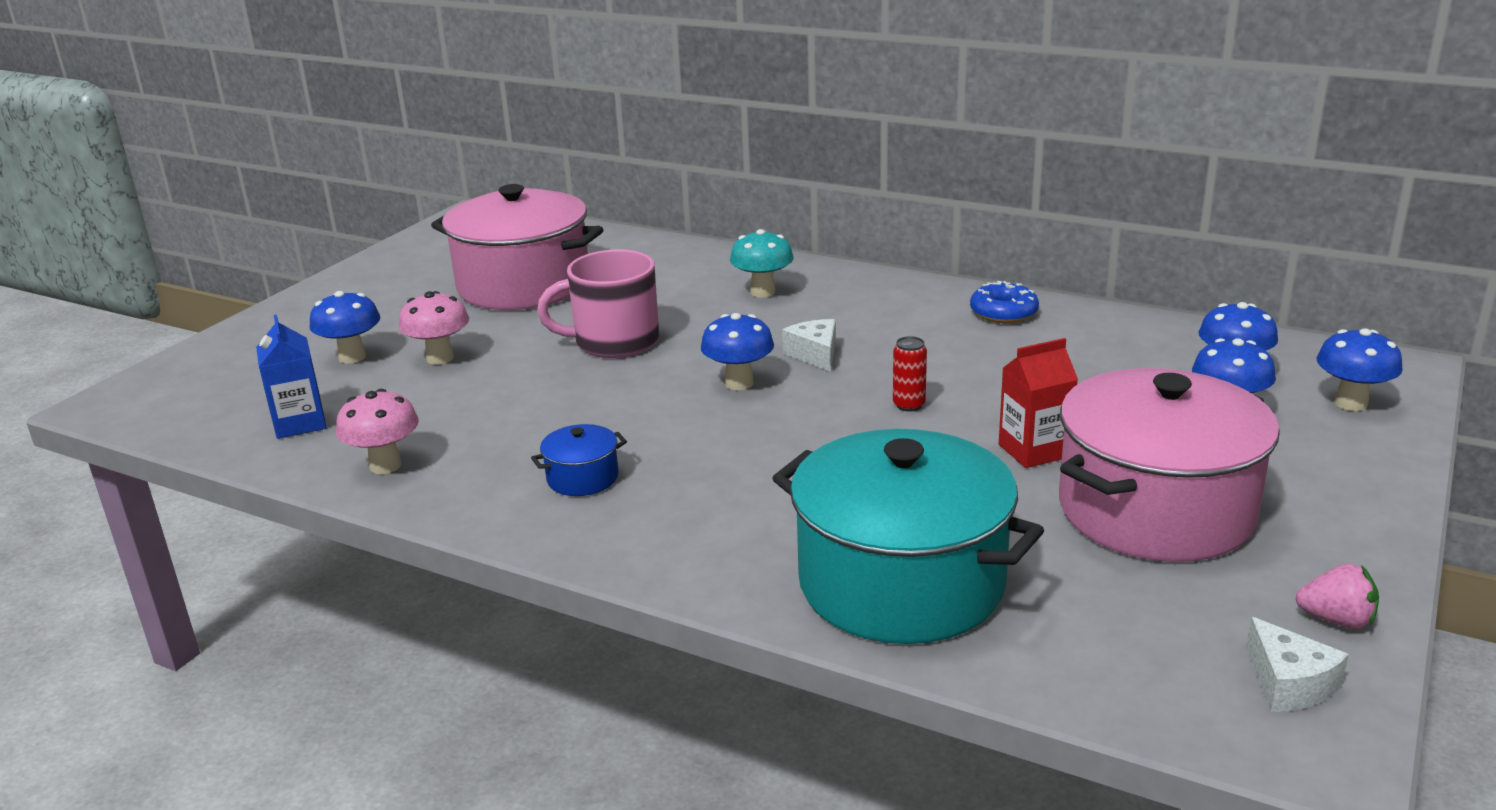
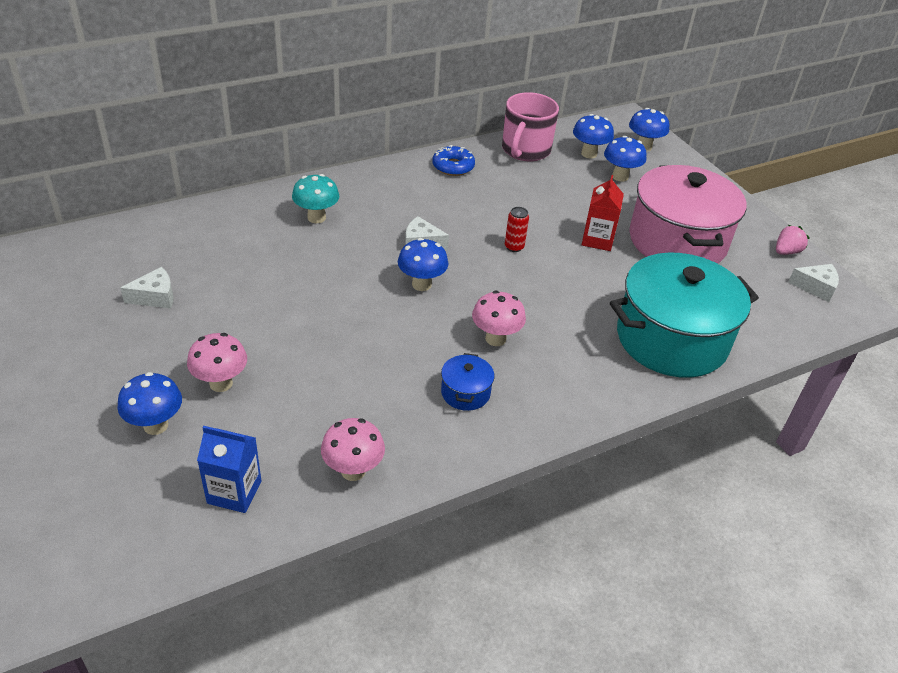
camera: 60 degrees left, 15 degrees up
(524, 285) = (155, 297): pink pot -> white cheese
(614, 342) = (304, 301): pink mug -> pink mug (525, 150)
(706, 460) = (495, 339): none -> pink mushroom

